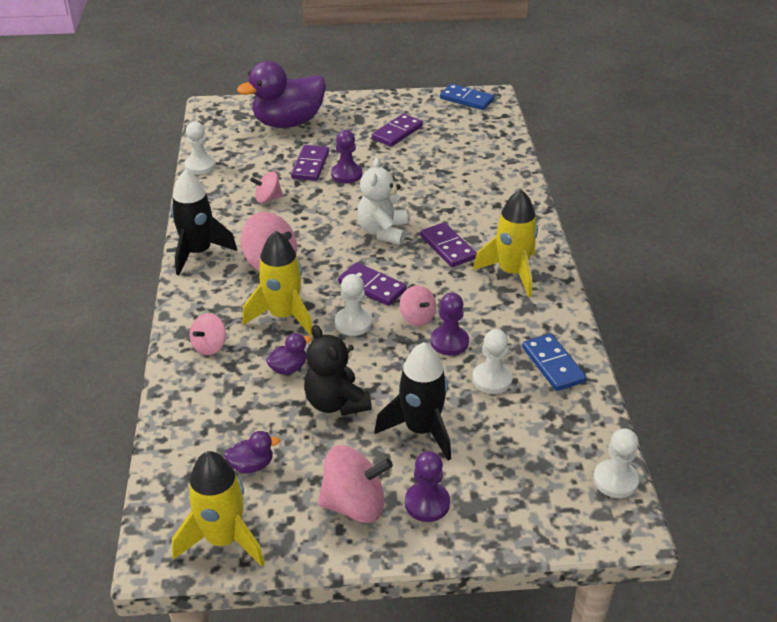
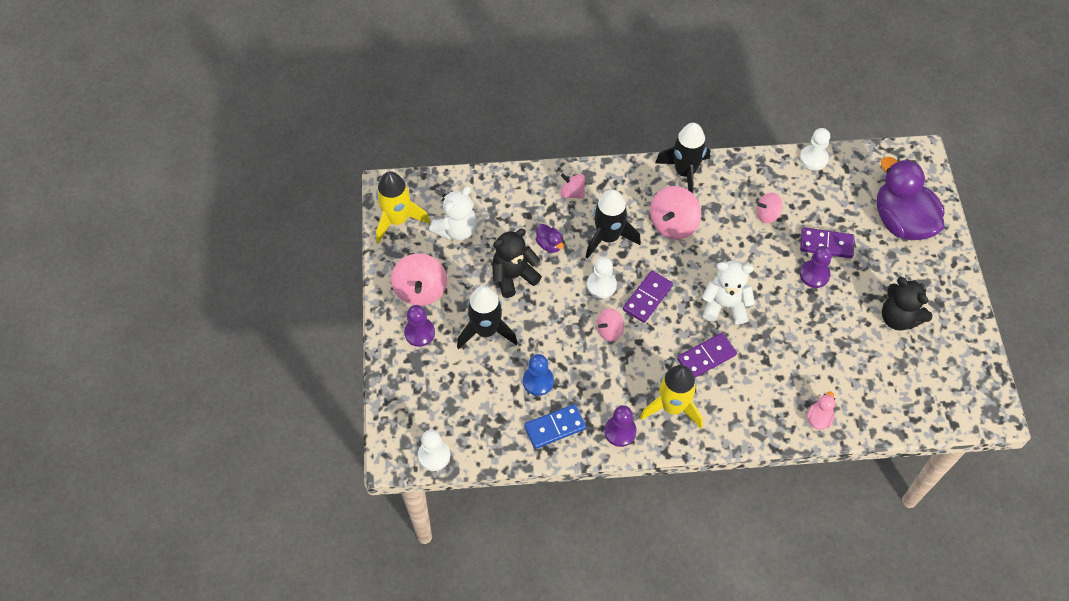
camera: 90 degrees right, 20 degrees up
(252, 465) = (456, 229): purple duck -> white teddy bear
(268, 198) = (767, 214): pink spinning top -> pink spinning top turned 90 degrees counterclockwise
(283, 316) = (608, 237): yellow rocket -> black rocket
(397, 132) = (898, 318): purple domino -> black teddy bear
(449, 342) = (580, 353): purple pawn -> purple pawn (620, 431)
(466, 99) = (981, 387): blue domino -> none
(492, 379) = (538, 381): white pawn -> blue pawn
(511, 182) = (818, 418): none -> pink duck

